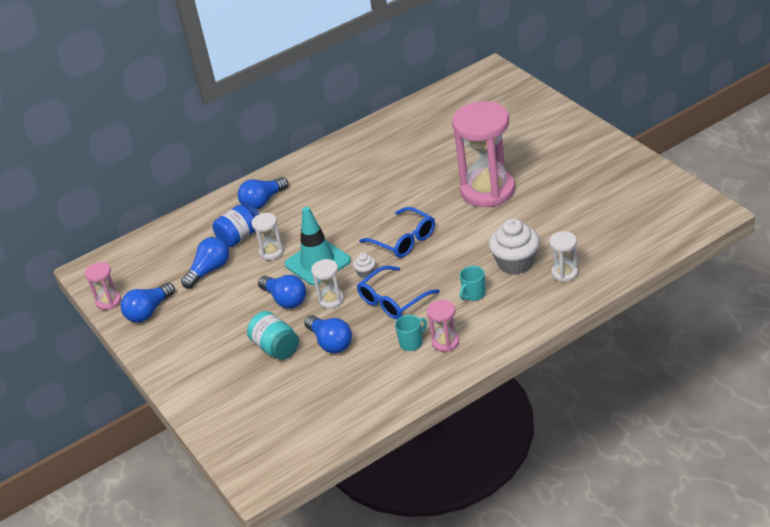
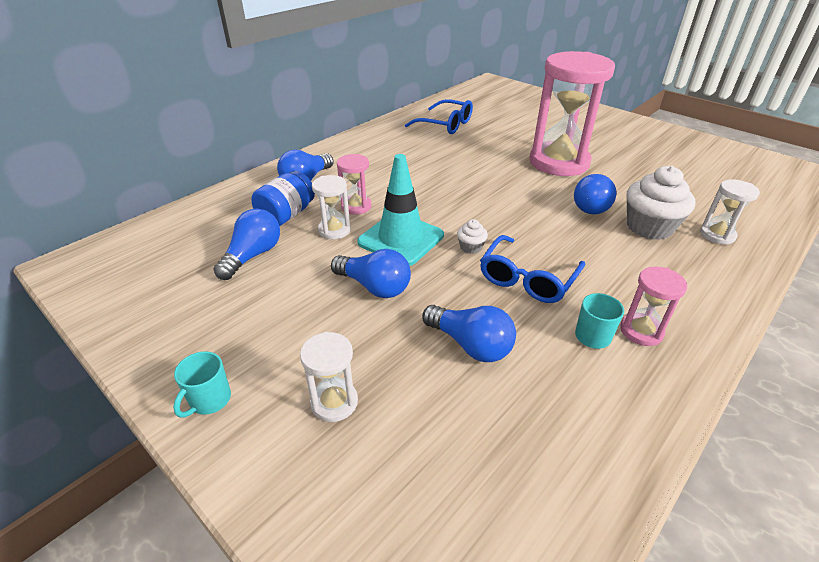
camera: 20 degrees left, 0 degrees up
(108, 301) = (97, 306): pink hourglass -> pink hourglass (356, 206)
(149, 311) = (164, 317): blue light bulb -> blue light bulb (592, 205)
(276, 347) = (386, 360): turquoise jar -> none
(331, 300) = (441, 283): white hourglass -> white hourglass (334, 402)
(404, 240) = (497, 210): blue glasses -> blue glasses (445, 124)
(473, 294) = (628, 265): turquoise mug -> turquoise mug (209, 400)

